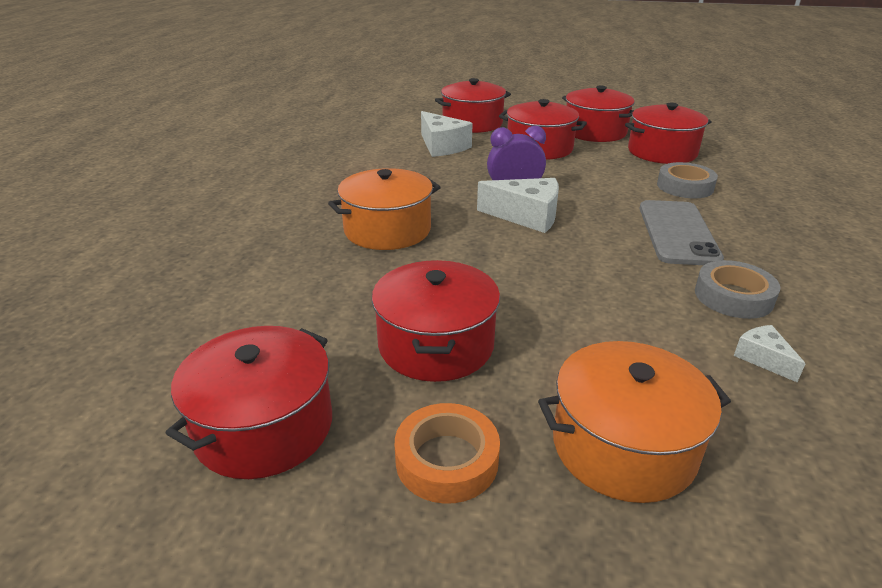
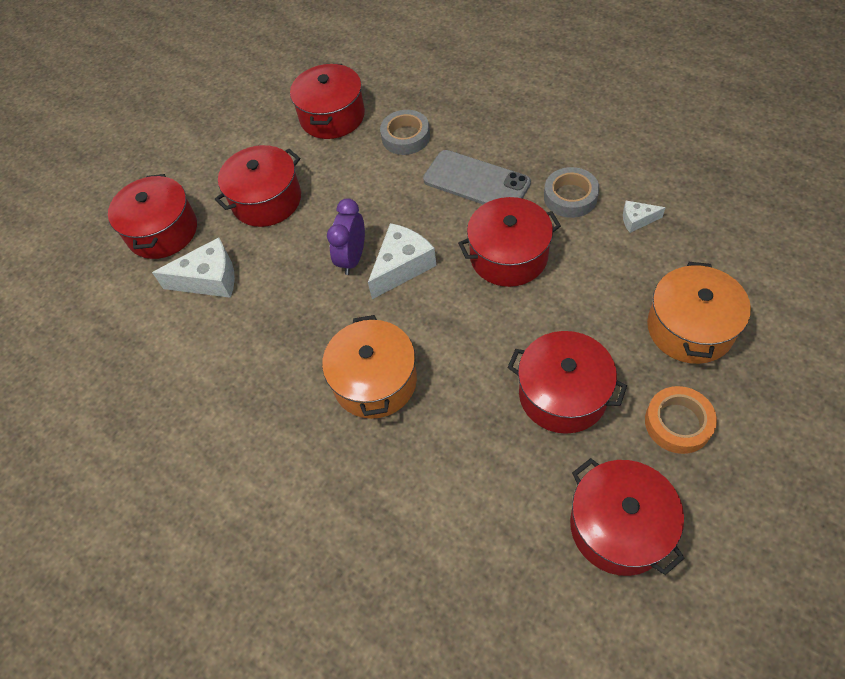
camera: 60 degrees left, 25 degrees up
(595, 132) = (256, 141): red pot -> red pot (508, 256)

